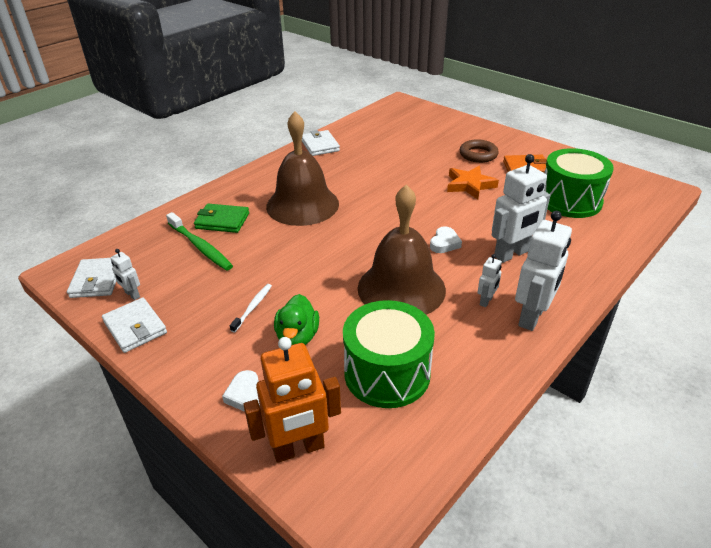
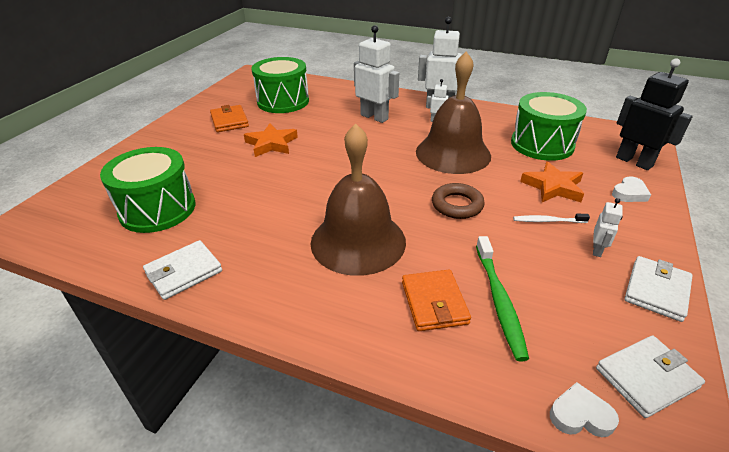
camera: 110 degrees left, 0 degrees up
(132, 295) = (626, 321): white robot -> white robot (597, 250)
(200, 246) = (499, 300): green toothbrush -> green toothbrush turned 150 degrees clockwise
(222, 221) = (434, 303): green wallet -> orange wallet
(297, 337) = (553, 187): green duck -> orange star
(298, 449) = (634, 162): orange robot -> black robot
(392, 138) = (157, 209): none -> green drum
(444, 243) = (378, 144): white heart -> white heart (580, 415)
(478, 155) = (202, 146): brown ring -> brown ring (457, 205)

